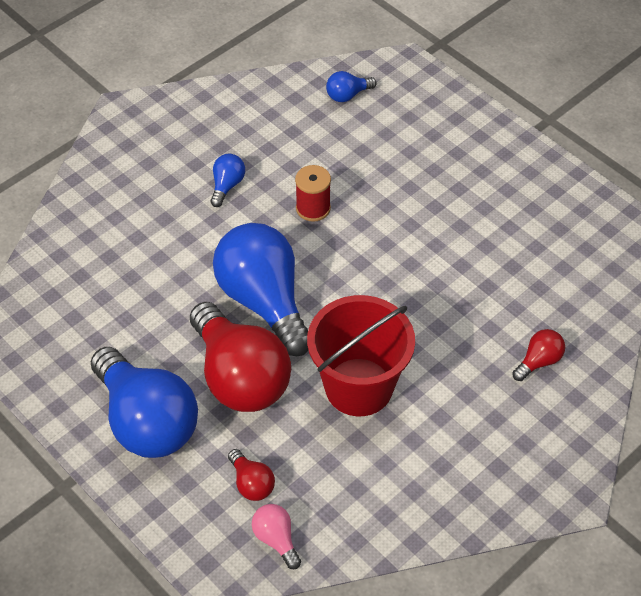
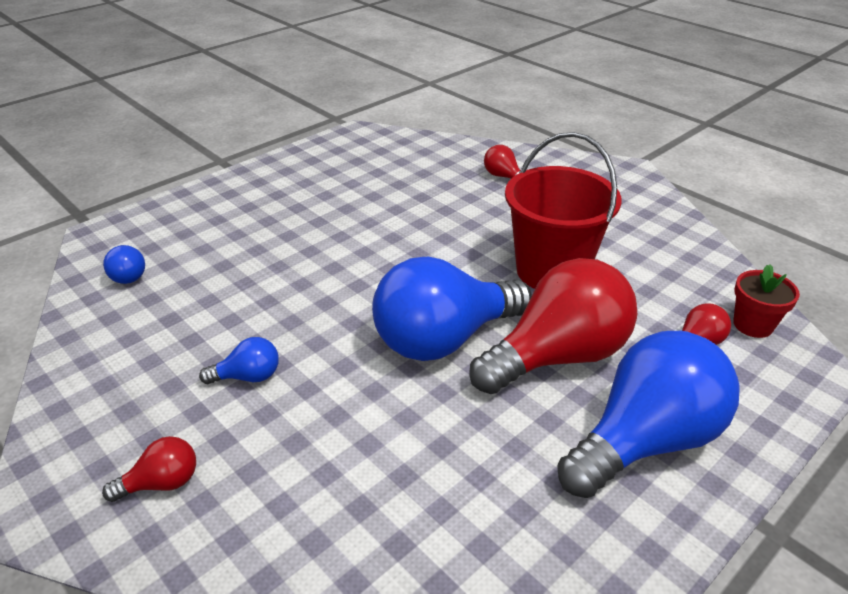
camera: 90 degrees left, 15 degrees down
(137, 159) = (162, 483): none -> red light bulb
(227, 185) = (248, 377): blue light bulb -> blue light bulb turned 150 degrees clockwise
(276, 539) = (753, 325): pink light bulb -> red flower pot
(313, 208) = (304, 301): red spool -> none

